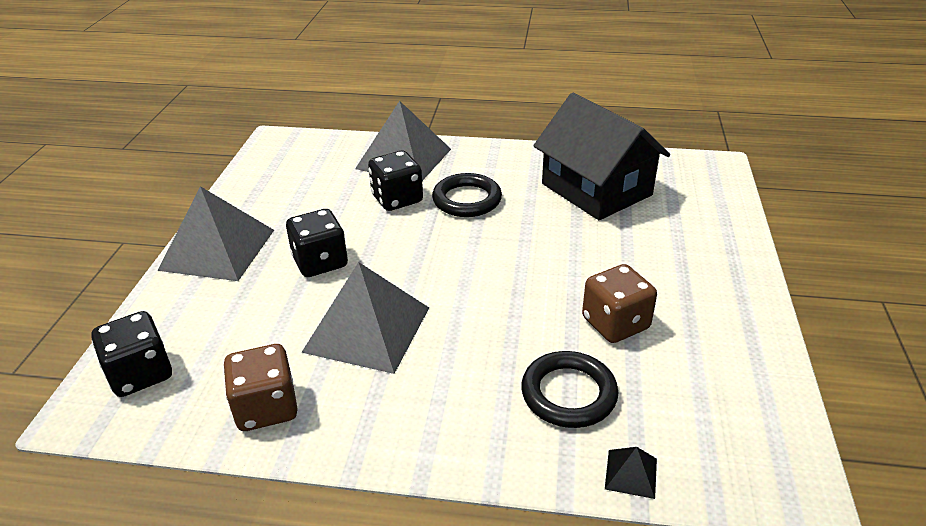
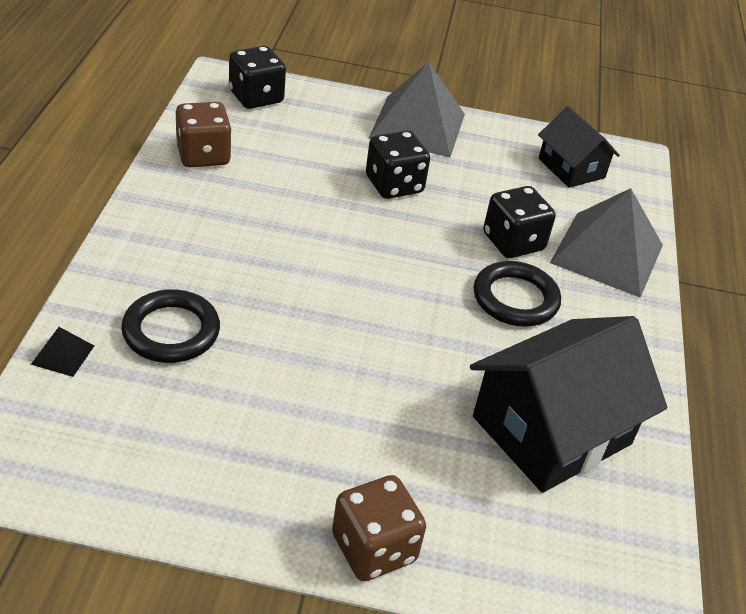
camera: 85 degrees right, 5 degrees up
(292, 168) = (571, 168): none -> black house
(367, 329) = (288, 210): grey pyramid -> none
(615, 323) = (266, 388): brown dice -> brown dice (374, 548)

